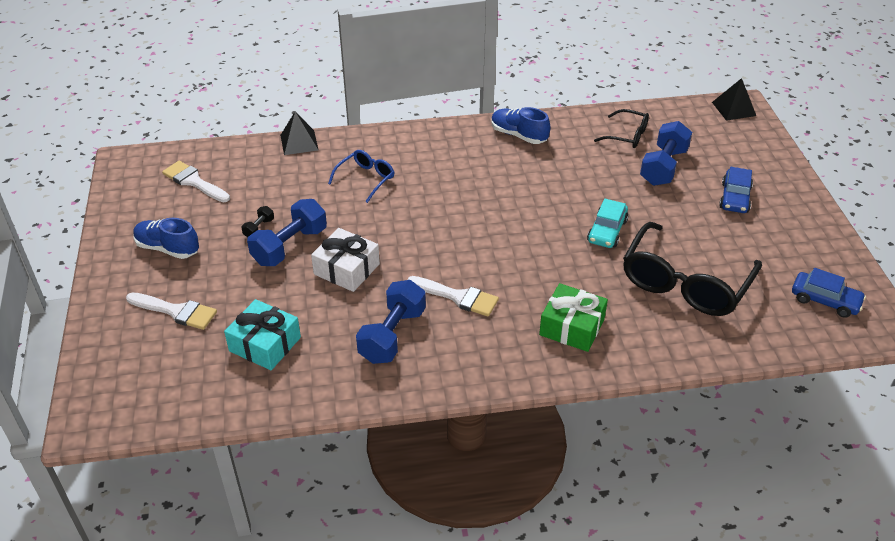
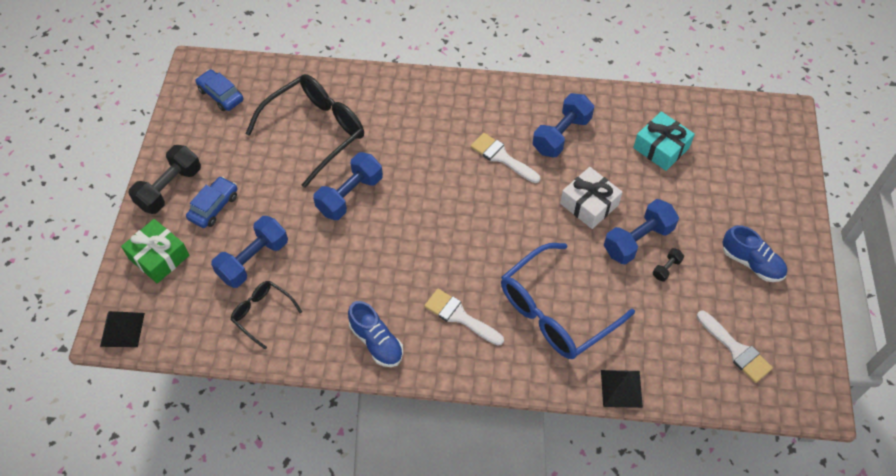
camera: 165 degrees left, 15 degrees up
(176, 311) = (735, 192): white brush -> white brush (460, 316)
(366, 179) = (555, 312): blue glasses -> blue glasses, size x1.97
(572, 327) = (423, 113): green gift -> green gift (159, 257)
(607, 231) = (350, 195): turquoise car -> blue dumbbell
(792, 204) = (169, 188): none -> black dumbbell

